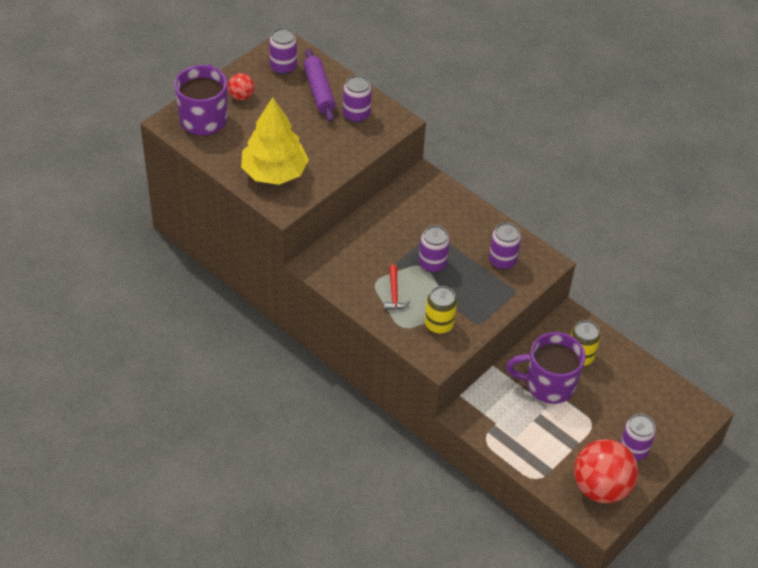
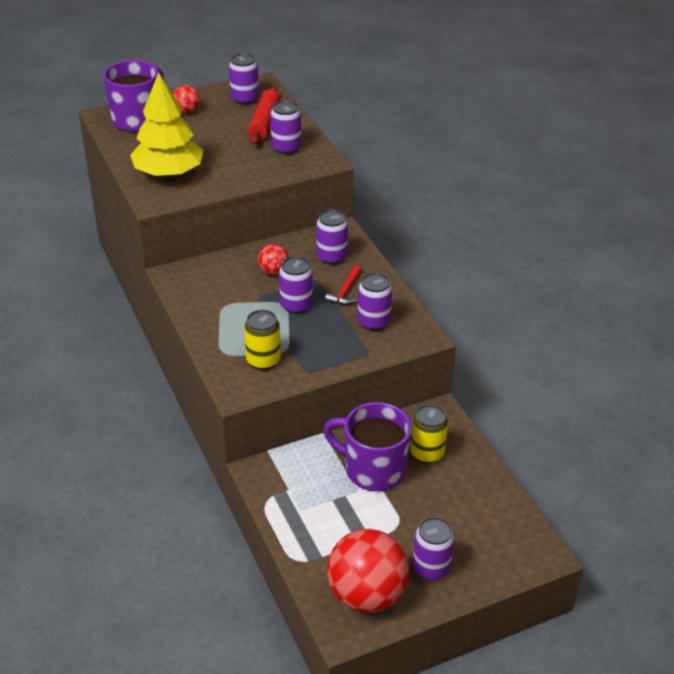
camera: 25 degrees right, 10 degrees down
(319, 91) = (264, 123): purple rolling pin -> red rolling pin
(393, 235) = (273, 271): none -> red ball
(394, 293) = (236, 320): red hammer -> red hammer (345, 291)
(431, 206) = (331, 257): none -> purple can

